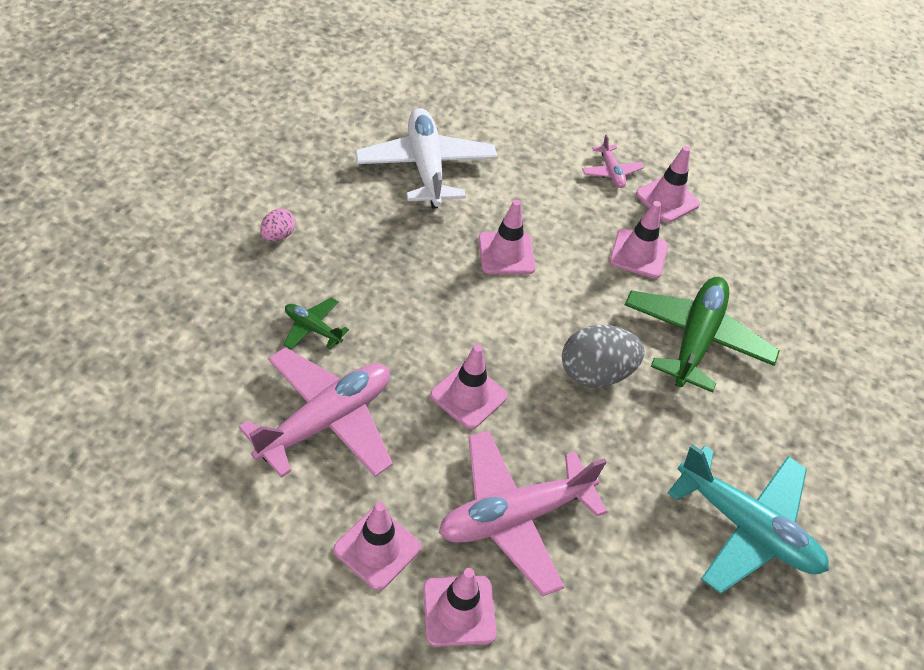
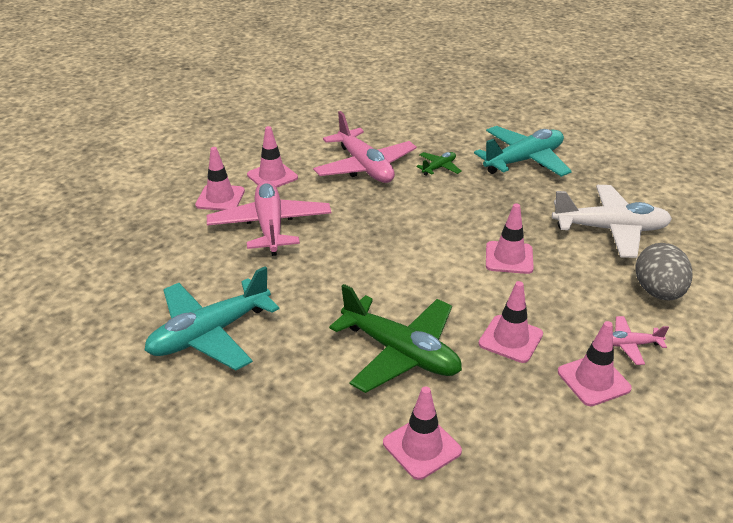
camera: 110 degrees right, 15 degrees down
(278, 235) = (524, 160): pink egg -> turquoise plane
(468, 396) = (370, 221): pink traffic cone -> pink traffic cone (422, 447)
(595, 373) = (376, 283): grey egg -> grey egg (658, 292)

